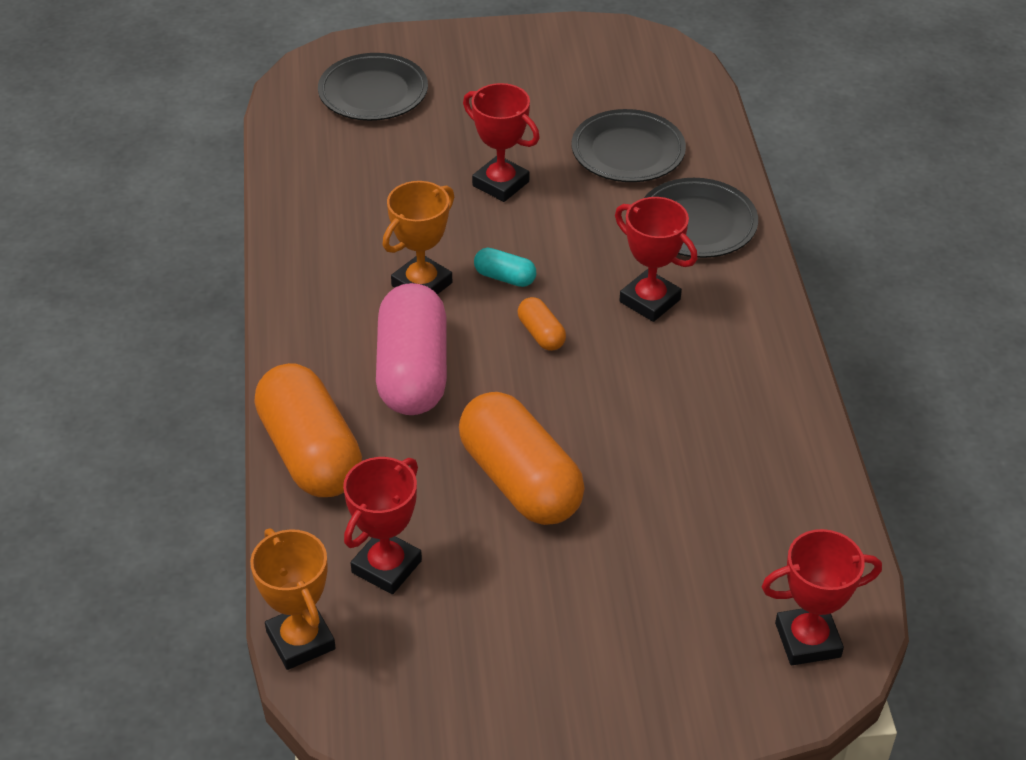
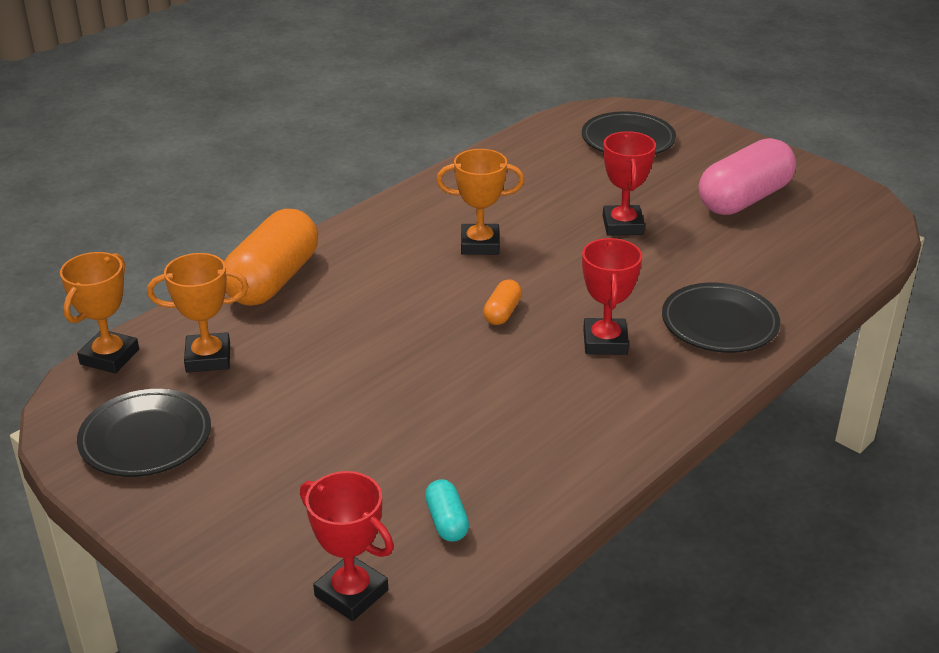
camera: 50 degrees right, 10 degrees down
(386, 566) = (208, 358): red trophy -> orange trophy
(412, 372) = (394, 281): pink capsule -> pink capsule (744, 199)
(505, 277) = (535, 271): turquoise capsule -> turquoise capsule (446, 521)
(520, 481) = (350, 373): orange capsule -> none
(628, 152) = (743, 258): black plate -> black plate (146, 438)

